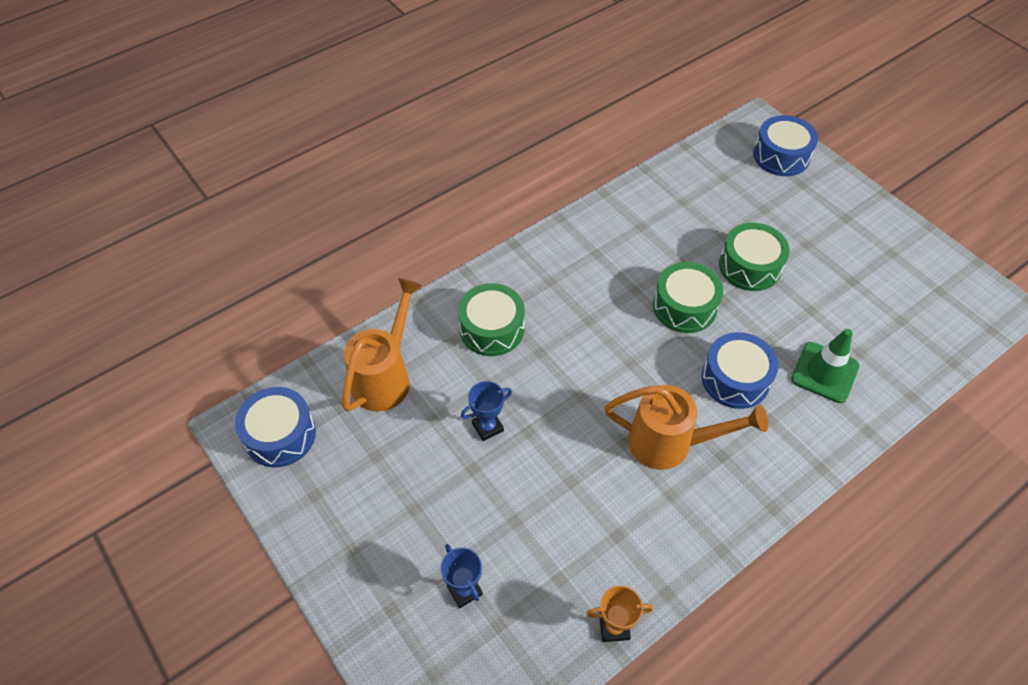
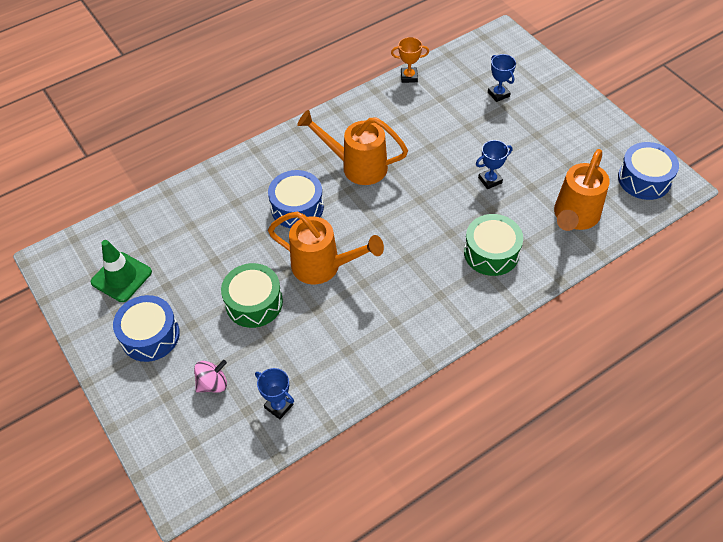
camera: 175 degrees left, 0 degrees up
(684, 307) = (323, 266): green drum -> orange watering can
(695, 180) = (279, 406): none -> blue trophy
(763, 195) = (213, 383): none -> pink spinning top
(781, 156) = (173, 437): blue drum -> blue drum (150, 335)
(824, 372) = (226, 210): green traffic cone -> green traffic cone (121, 277)

